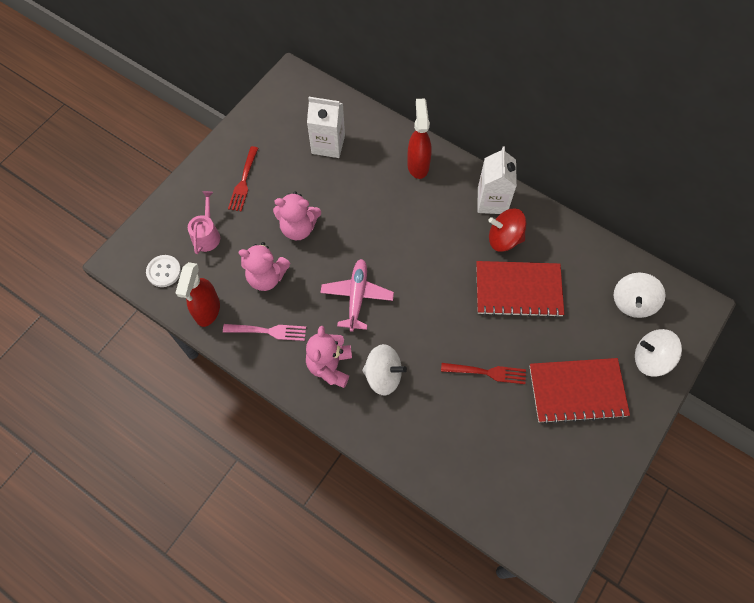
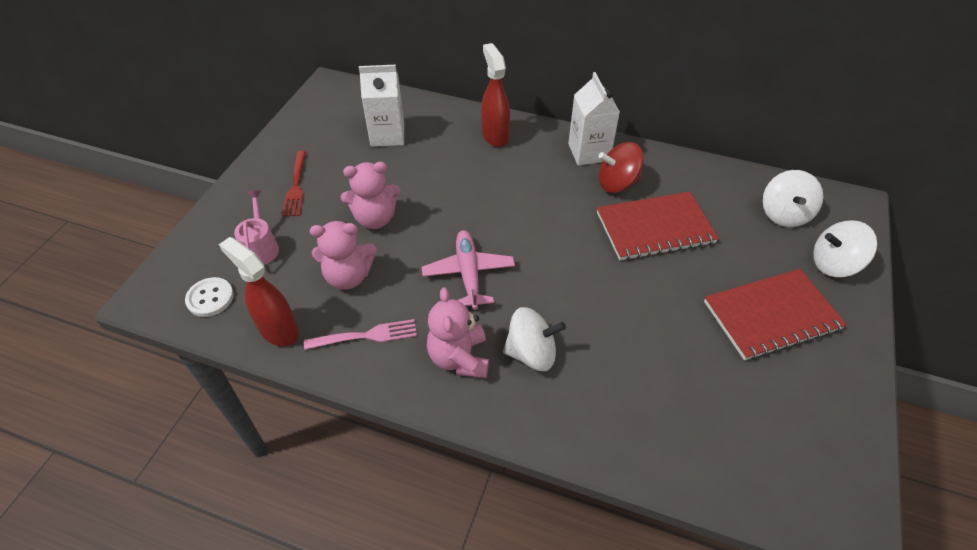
camera: 15 degrees left, 15 degrees down
(207, 311) = (278, 330): red spray bottle -> red spray bottle turned 135 degrees clockwise
(487, 372) = (657, 320): red fork -> none

